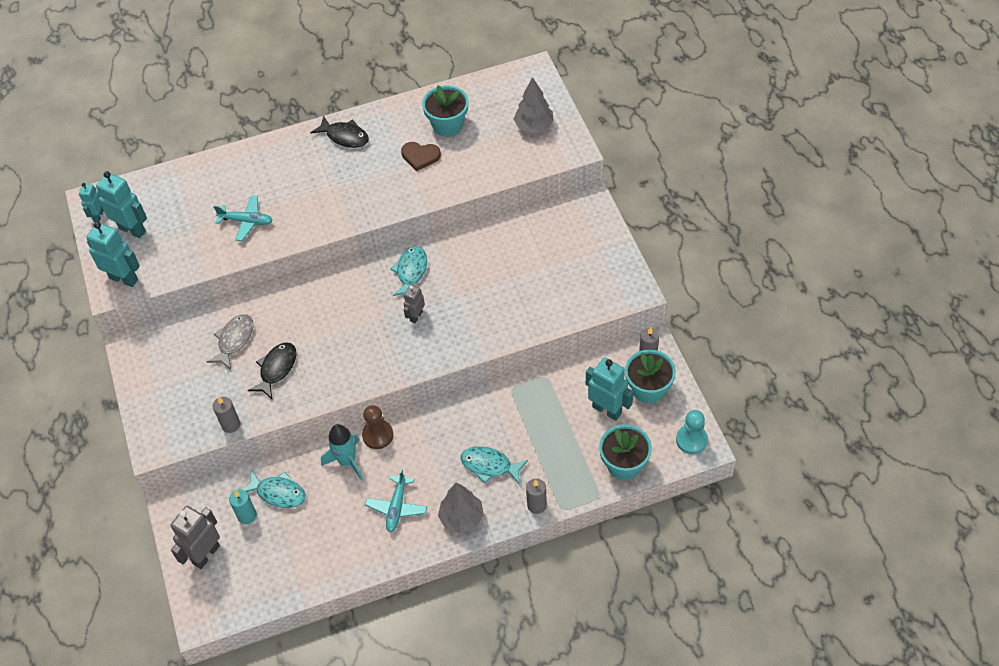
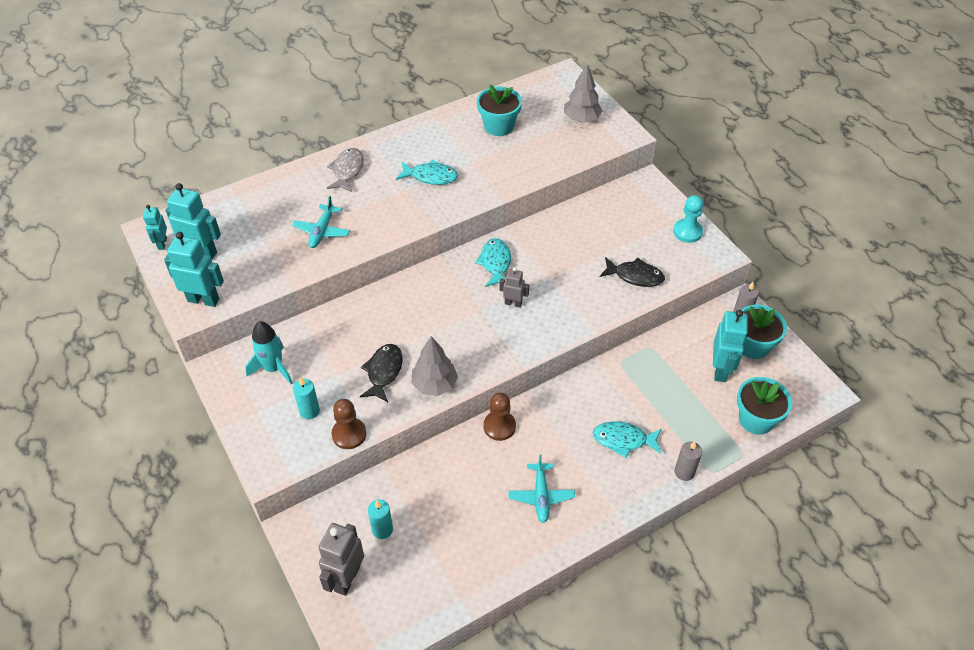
camera: 15 degrees left, 5 degrees down
(201, 397) = (309, 411): none -> turquoise candle
(231, 425) = (349, 434): grey candle -> brown pawn
(234, 340) = (331, 350): grey fish -> grey fish (347, 170)
(246, 221) = (322, 231): turquoise plane -> turquoise plane turned 105 degrees clockwise
(278, 493) = (410, 500): turquoise fish -> turquoise fish (430, 176)
(345, 136) = (401, 146): black fish -> black fish (635, 276)
(347, 461) = (475, 457): turquoise rocket -> turquoise rocket (273, 368)
(416, 316) = (513, 303): grey robot -> grey robot turned 90 degrees clockwise
(420, 156) = (481, 155): brown heart -> none
(462, 518) = (612, 496): grey tree -> grey tree (434, 384)
(607, 410) = (720, 370): turquoise robot -> turquoise robot turned 75 degrees clockwise
(691, 440) = (812, 387): turquoise pawn -> turquoise pawn (687, 232)

